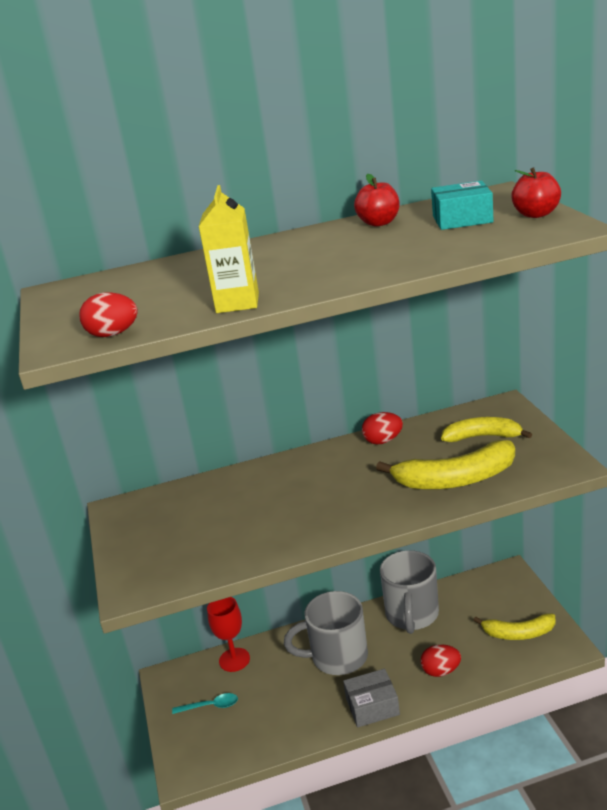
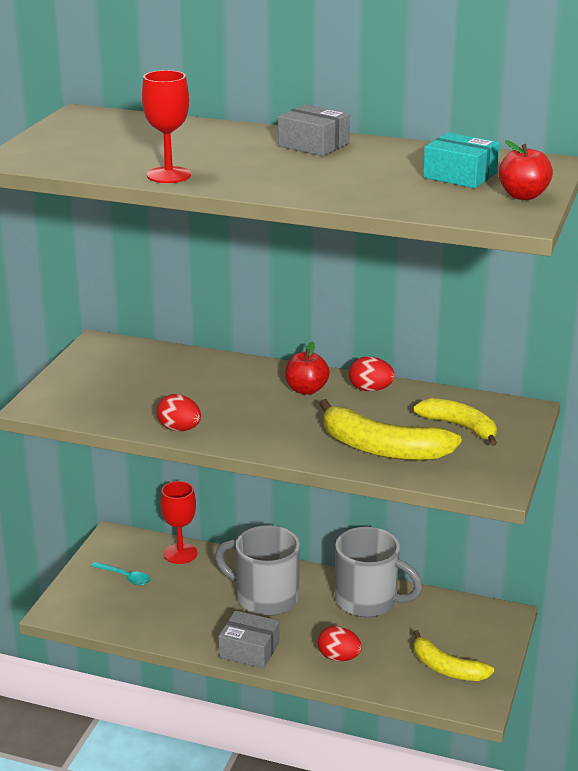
camera: 30 degrees right, 0 degrees up
(113, 334) = (56, 164): red egg -> red egg (179, 429)
(237, 303) = (169, 175): yellow carton -> red goblet
(307, 240) = (313, 145): none -> grey box
(379, 223) = (394, 152): red apple -> red apple (306, 390)
(412, 615) = (368, 601): grey mug -> grey mug turned 105 degrees counterclockwise

